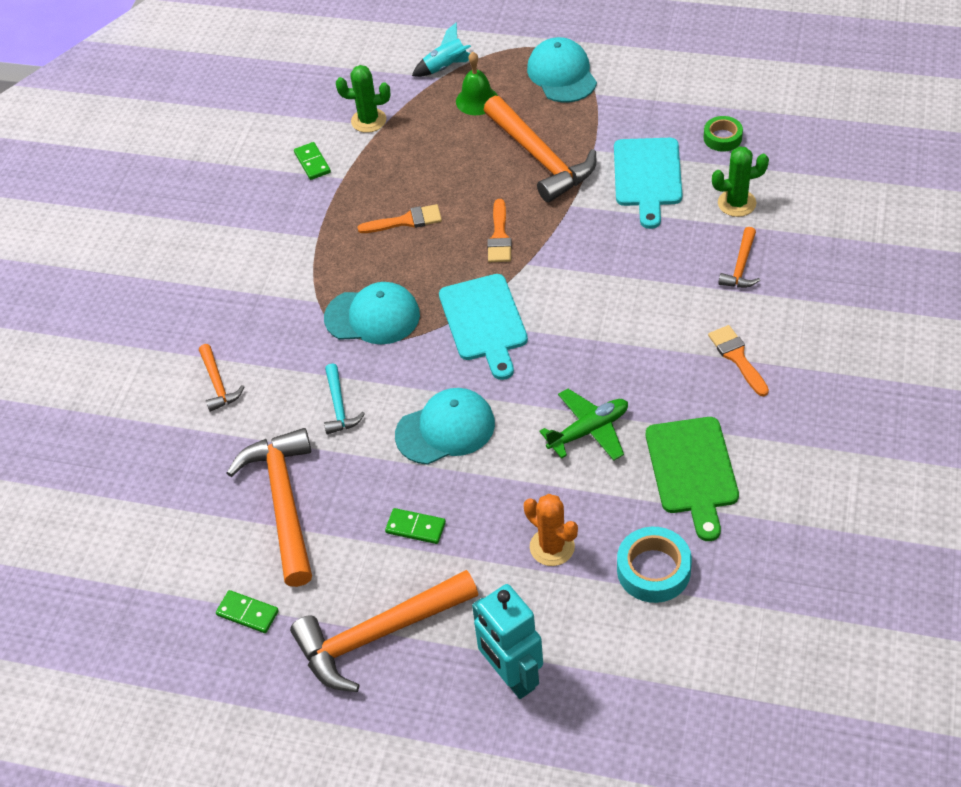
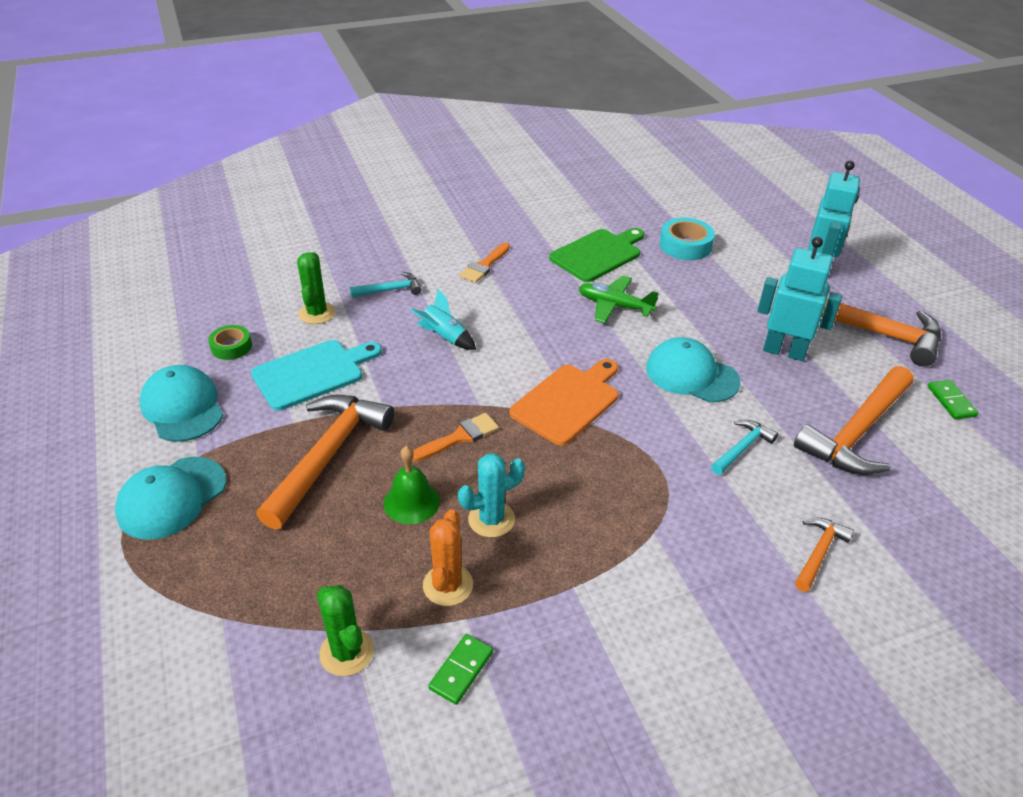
camera: 130 degrees left, 10 degrees down
(372, 316) = (631, 479): turquoise cap -> turquoise cap (182, 407)
(406, 221) = (491, 519): orange brush -> turquoise cactus
(415, 528) = (784, 351): green domino -> turquoise robot
(445, 67) = (197, 622): turquoise rocket -> turquoise rocket (444, 337)
(477, 100) = (253, 555): green bell -> green bell (411, 502)
(484, 322) = (568, 401): turquoise cutting board -> orange cutting board
(552, 547) = (719, 287): orange cactus -> orange cactus (448, 585)
(736, 203) = (317, 313): green cactus -> green cactus turned 45 degrees clockwise
(741, 266) = (390, 290): orange hammer -> turquoise hammer

